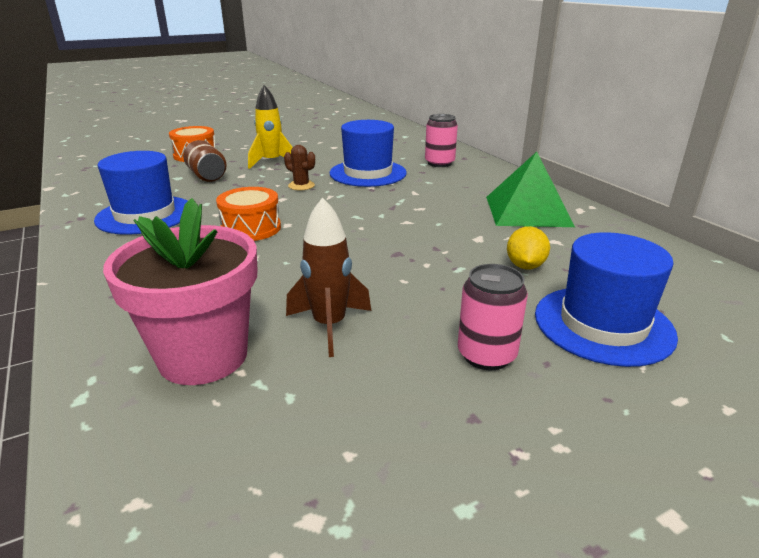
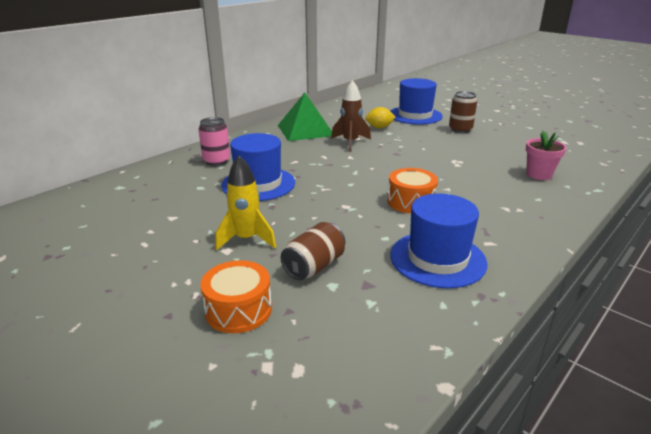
camera: 110 degrees left, 0 degrees up
(203, 356) = (539, 174): pink flower pot -> pink flower pot, size x0.57
(301, 186) = (309, 205): brown cactus -> none
(329, 326) = (481, 156): brown rocket -> brown rocket (350, 142)
(486, 355) = (460, 129): pink can -> brown can

